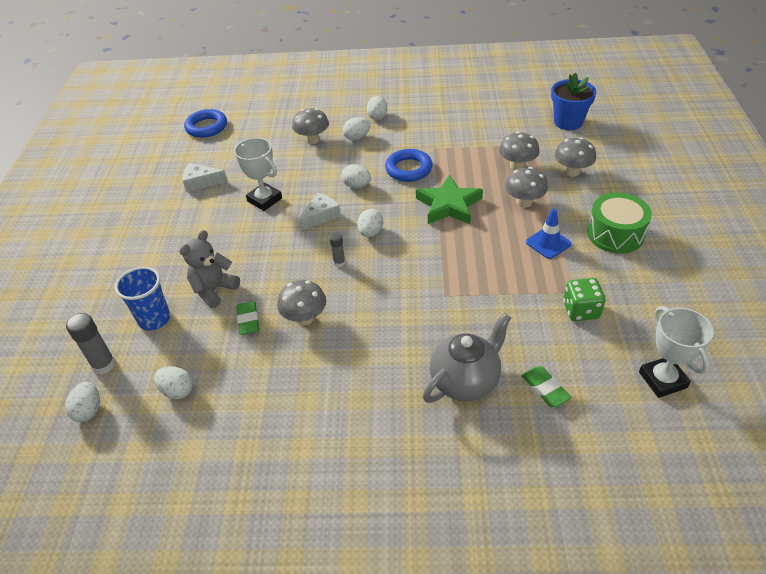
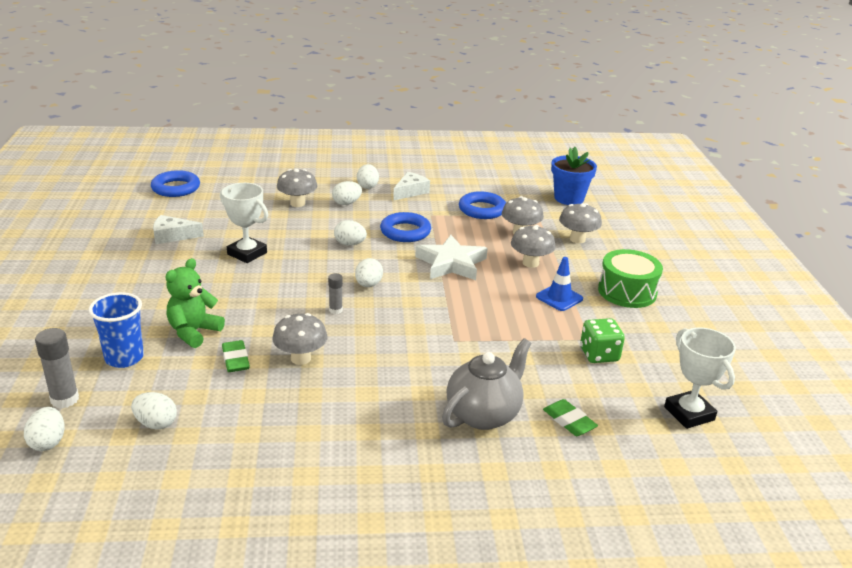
camera: 10 degrees left, 15 degrees down
(214, 290) = (194, 332): grey teddy bear -> green teddy bear
(320, 216) = (311, 269): white cheese -> white cheese (410, 191)
(449, 205) = (451, 263): green star -> white star
(483, 139) = (482, 209): none -> blue ring

